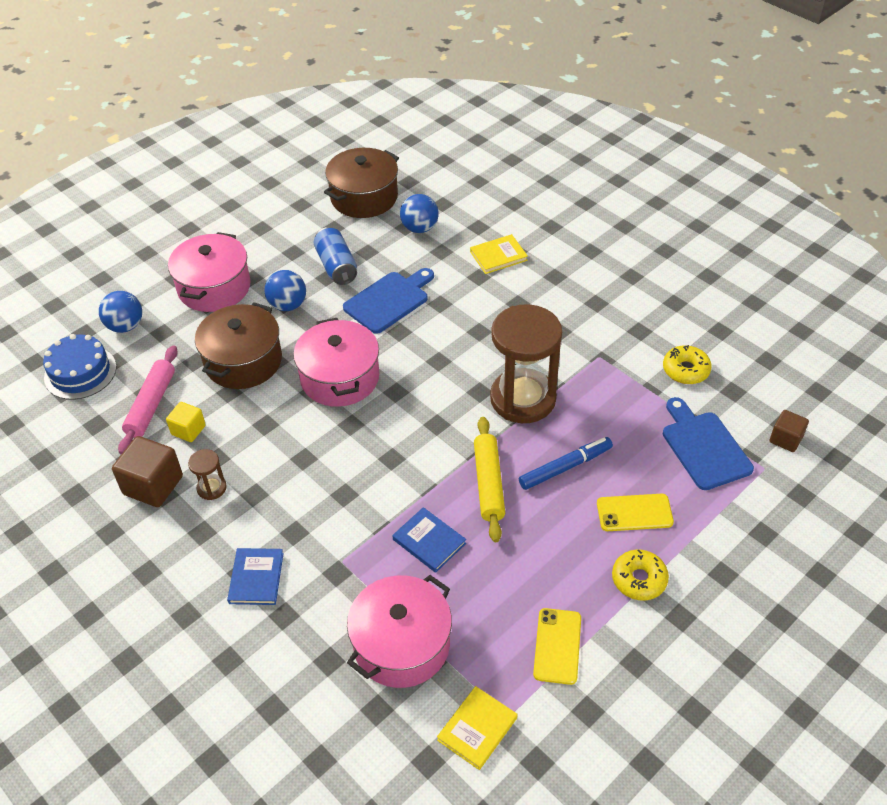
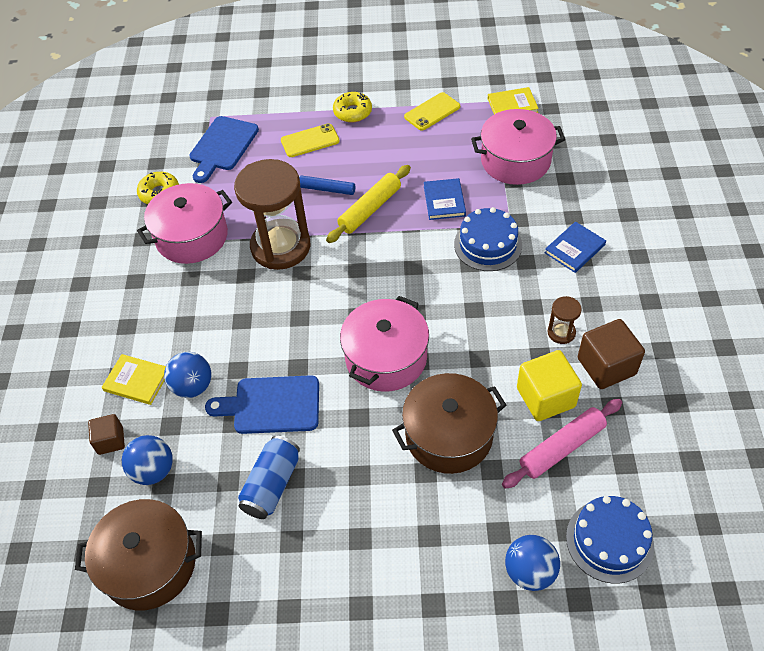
camera: 135 degrees left, 5 degrees up
(188, 430) = (545, 397): yellow cube -> yellow cube, size x1.67
(214, 287) = (405, 555): pink pot -> pink pot (192, 237)
(288, 305) = (358, 471): blue ball -> blue ball (193, 386)
(344, 525) = (488, 244): none -> blue cake
(634, 513) = (310, 141): yellow phone -> yellow phone turned 60 degrees counterclockwise
(785, 439) = (175, 121): brown cube -> brown cube (110, 441)

